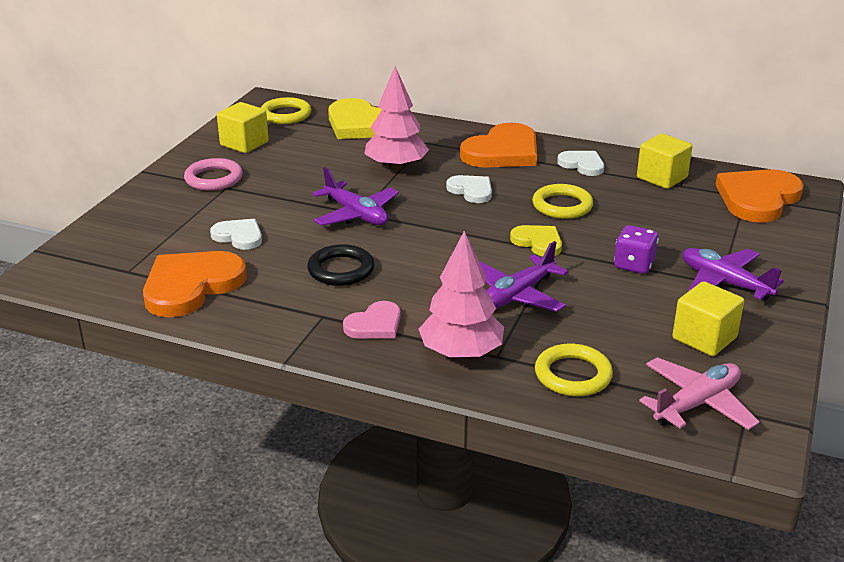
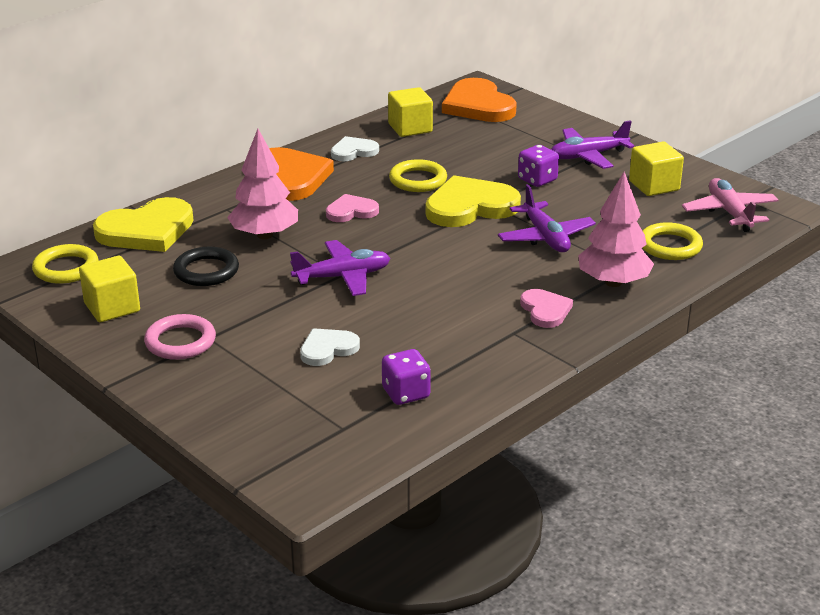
camera: 65 degrees left, 0 degrees up
(191, 286) = (406, 393): orange heart -> purple dice
(341, 270) = (441, 307): black ring -> black ring (206, 271)
(471, 191) = (351, 211): white heart -> pink heart
(538, 242) = (470, 207): yellow heart -> yellow heart, size x1.83

